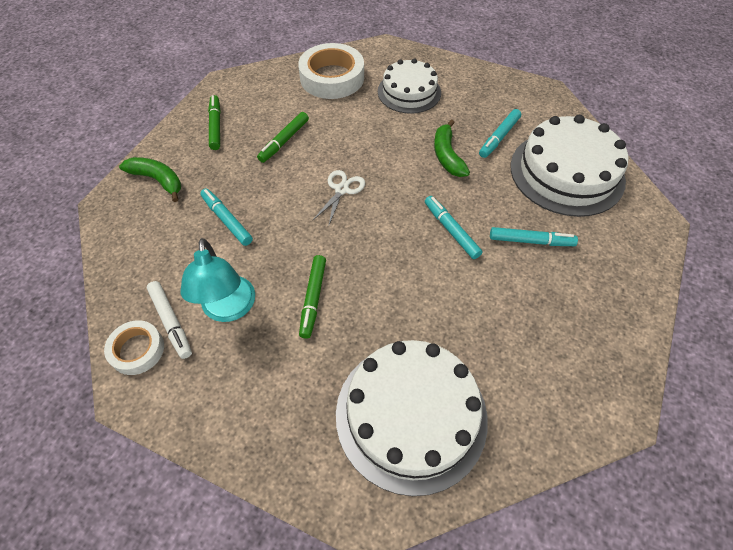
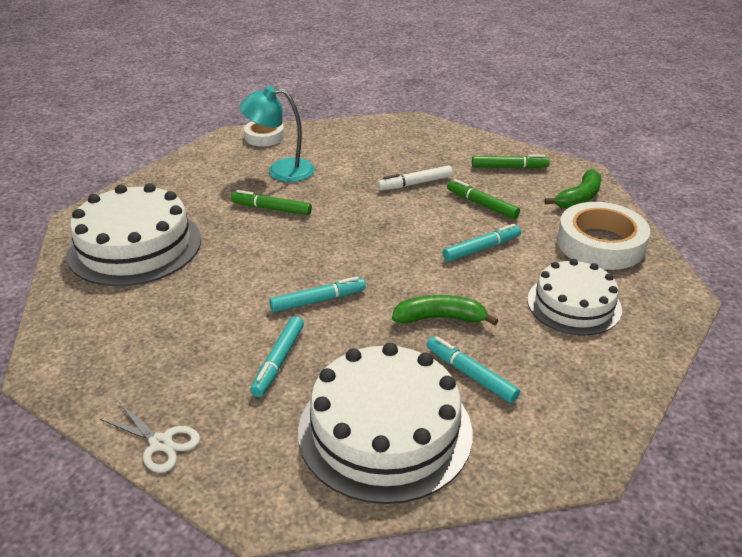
camera: 100 degrees right, 20 degrees down
(158, 180) = (436, 140): green banana -> green banana (579, 197)
(171, 322) = (281, 148): white marker -> white marker (415, 183)
(227, 220) = (378, 171): turquoise marker -> turquoise marker (481, 248)
(342, 189) = (400, 234): white scissors -> white scissors (160, 443)

